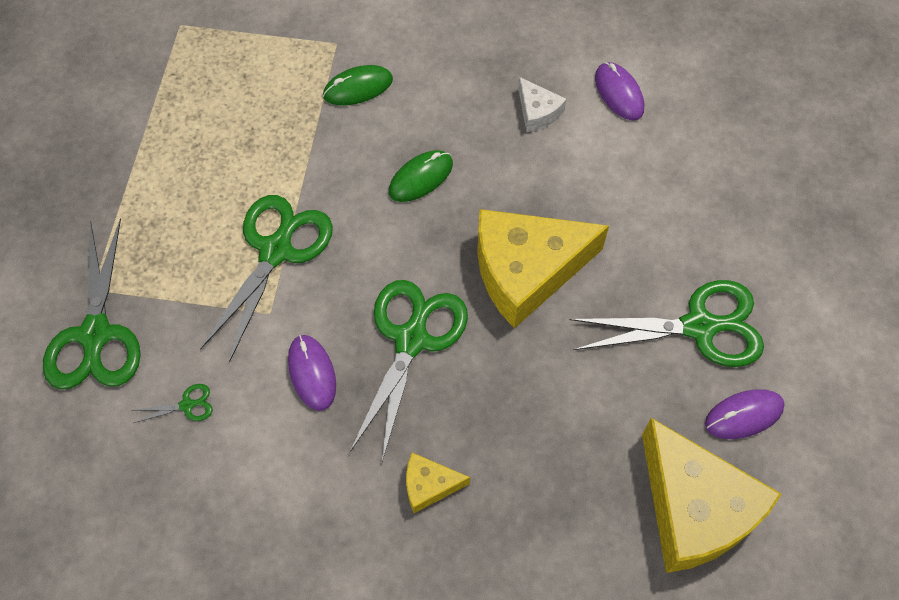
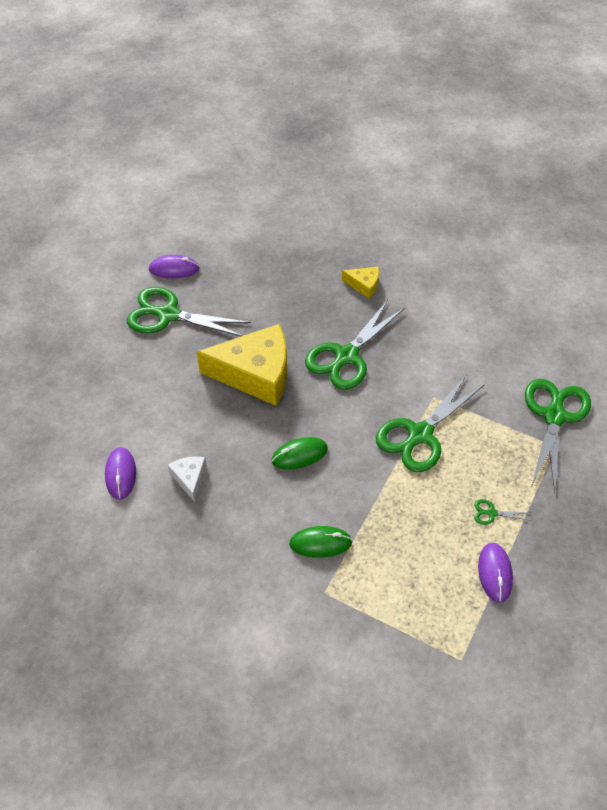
camera: 160 degrees left, 10 degrees down
(188, 405) = (497, 360): green scissors -> green scissors (491, 513)
(312, 373) = (415, 355): purple mouse -> purple mouse (495, 573)
(695, 509) = (227, 240): yellow cheese -> none

